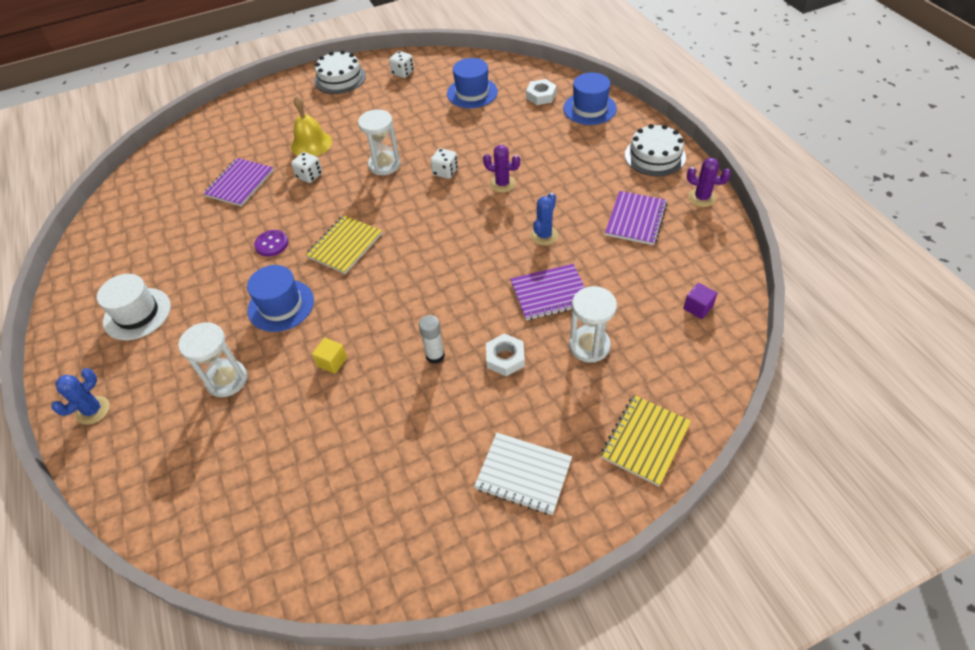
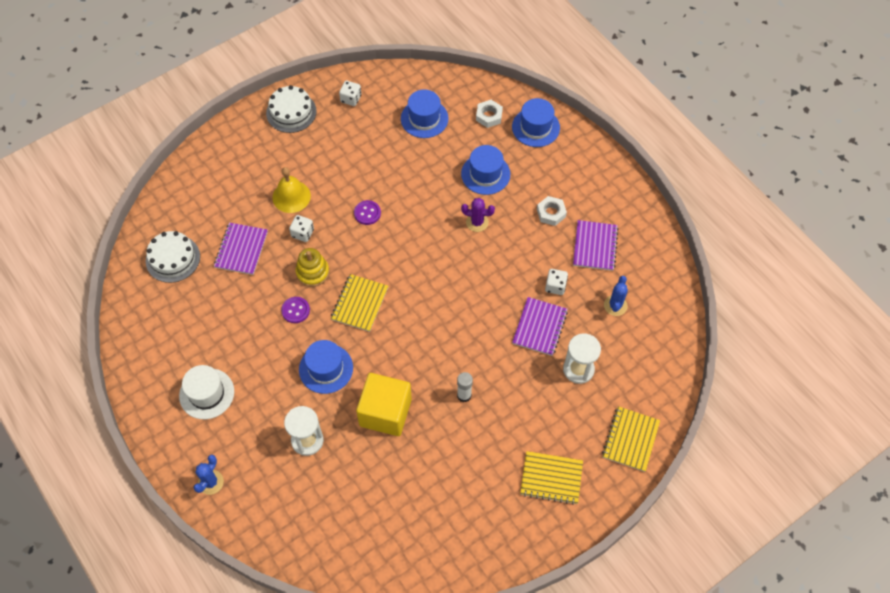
camera: 15 degrees left, 10 degrees up
(305, 211) = (312, 272): none -> yellow stacking toy
(332, 362) = (385, 412): yellow cube -> yellow cube, size x2.44
(384, 165) = (367, 213): white hourglass -> purple button
(445, 172) = (424, 215): white dice -> white dice (555, 286)
(505, 358) = (518, 389): white nut -> white nut (551, 213)
(523, 474) = (551, 478): white notebook -> yellow notebook
(524, 143) = (485, 174): none -> blue hat
(544, 235) = (523, 272): blue cactus -> blue cactus (615, 305)
(550, 293) = (539, 327): purple notebook -> purple notebook turned 45 degrees counterclockwise
(655, 156) = (600, 177): white cake -> white cake (173, 258)
(698, 307) = (653, 324): purple cube -> none
(702, 198) = (645, 217): purple cactus -> none

